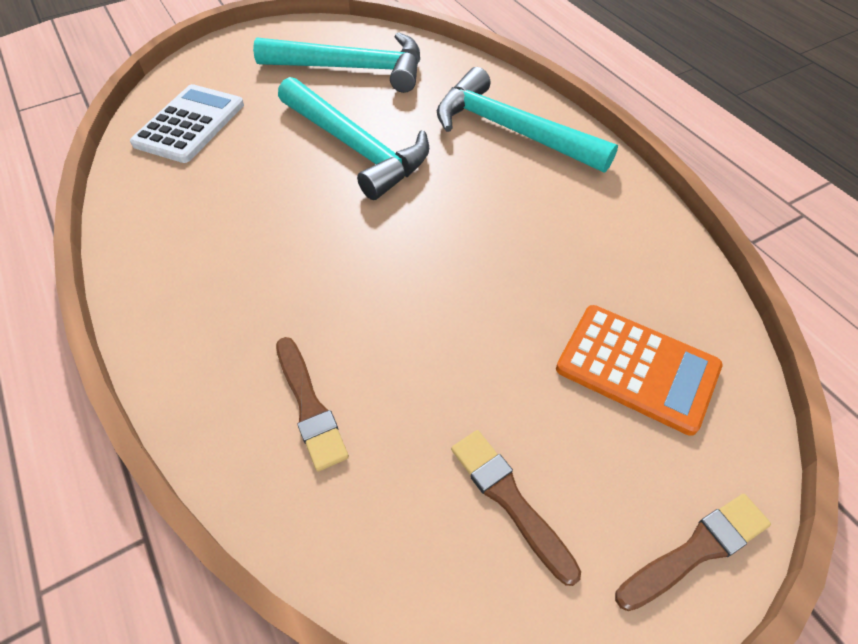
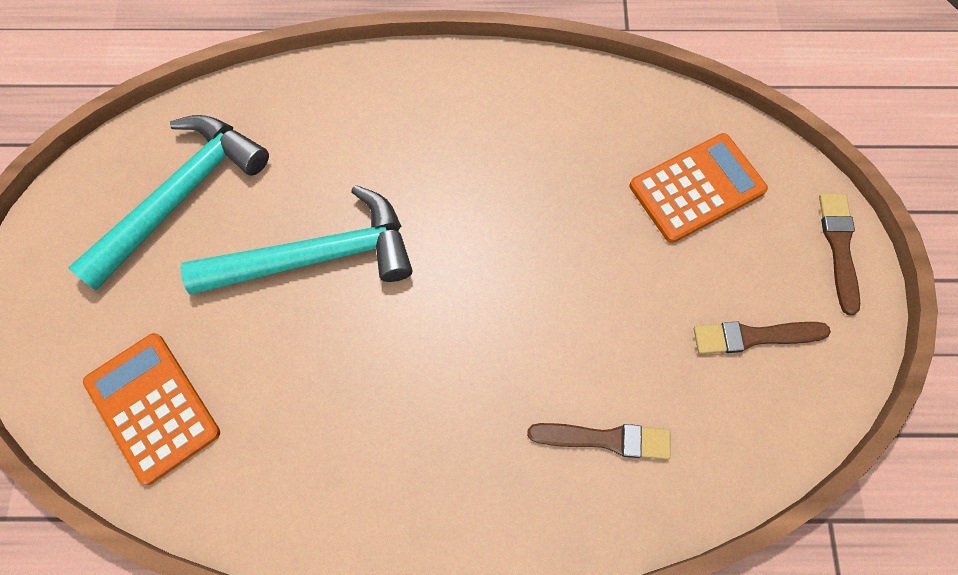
camera: 60 degrees left, 15 degrees up
(190, 124) = (153, 407): white calculator -> orange calculator
(511, 130) = (390, 110): turquoise hammer -> none

